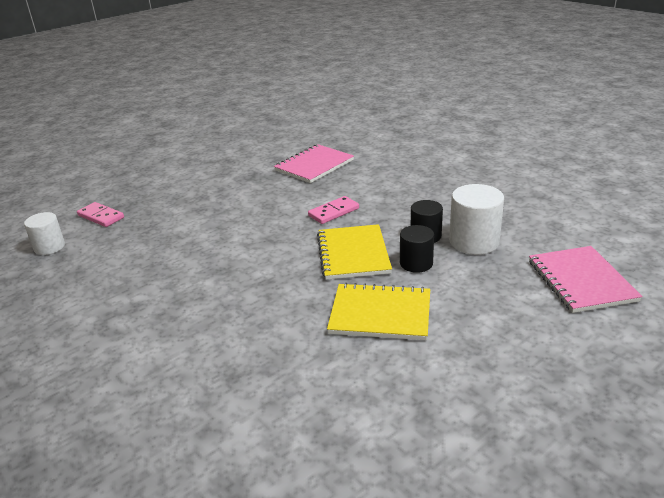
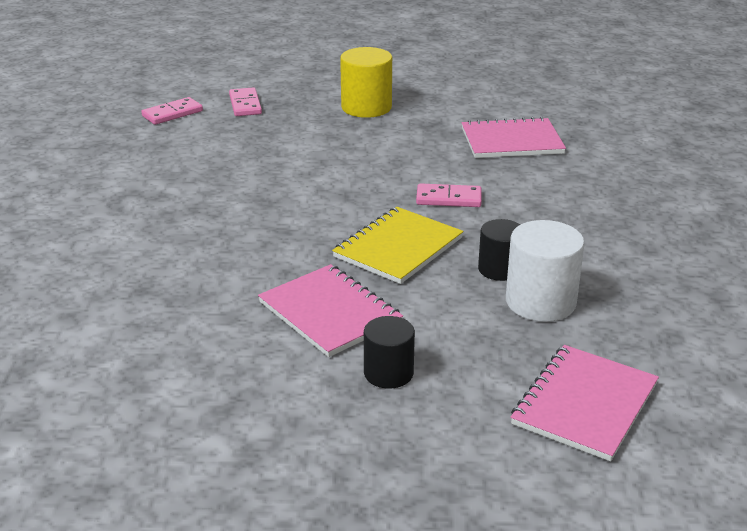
camera: 40 degrees right, 0 degrees up
(49, 247) = (172, 114): white cylinder -> pink domino
(193, 183) = (366, 107): none -> yellow cylinder
(380, 314) = (329, 313): yellow notebook -> pink notebook
(416, 263) = (442, 289): black cylinder -> black cylinder (388, 373)

